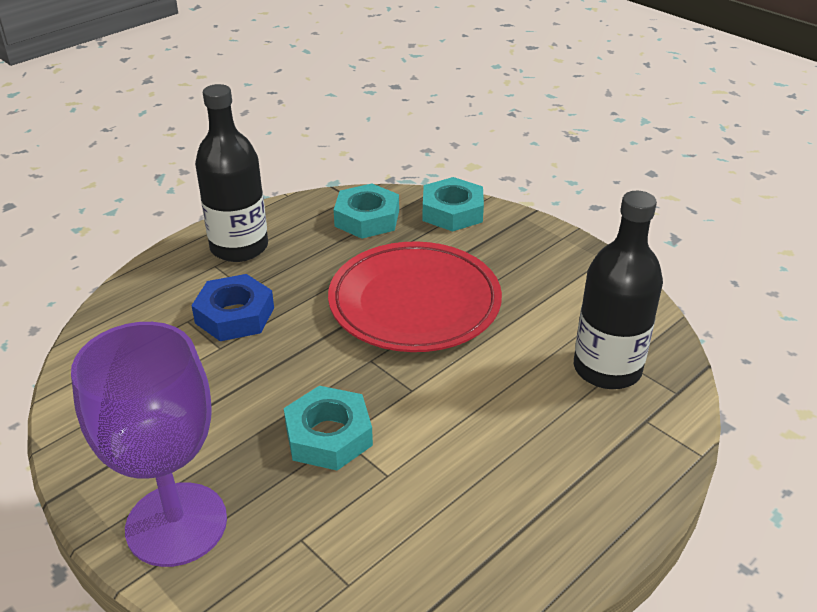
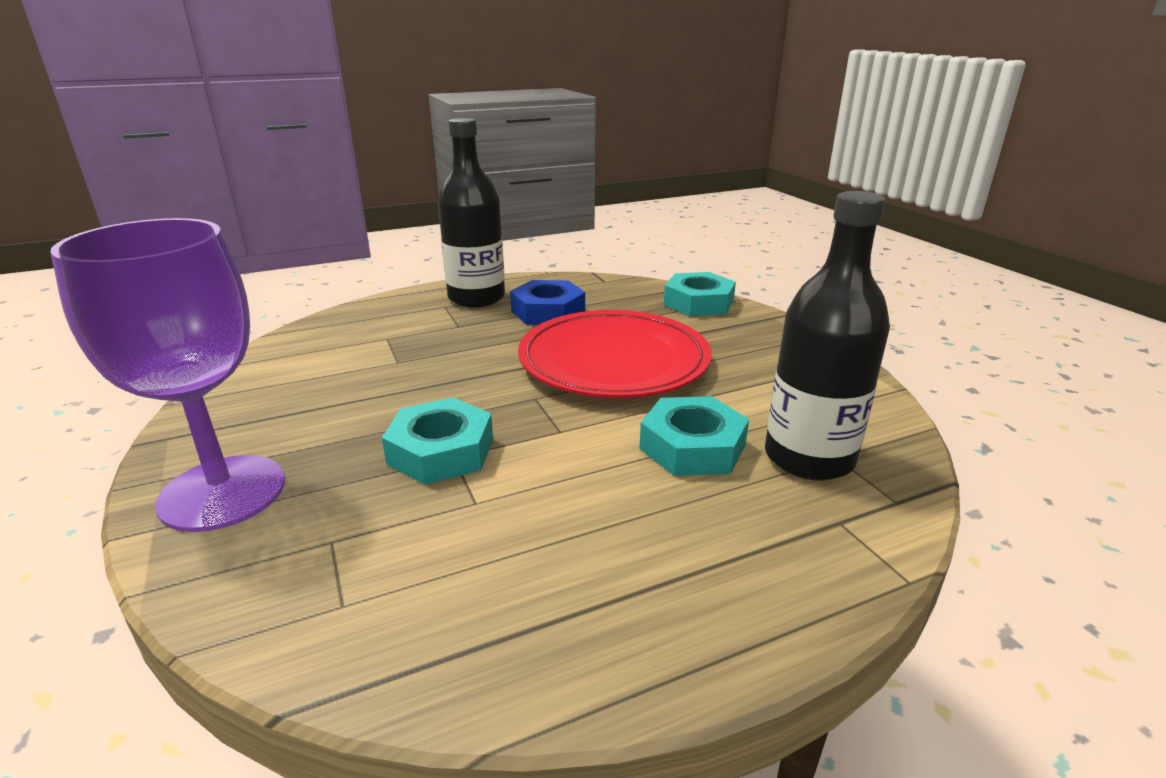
camera: 20 degrees right, 10 degrees down
(235, 315) = (432, 341): blue nut -> blue nut (548, 311)
(367, 218) = (609, 296): turquoise nut -> turquoise nut (692, 447)

